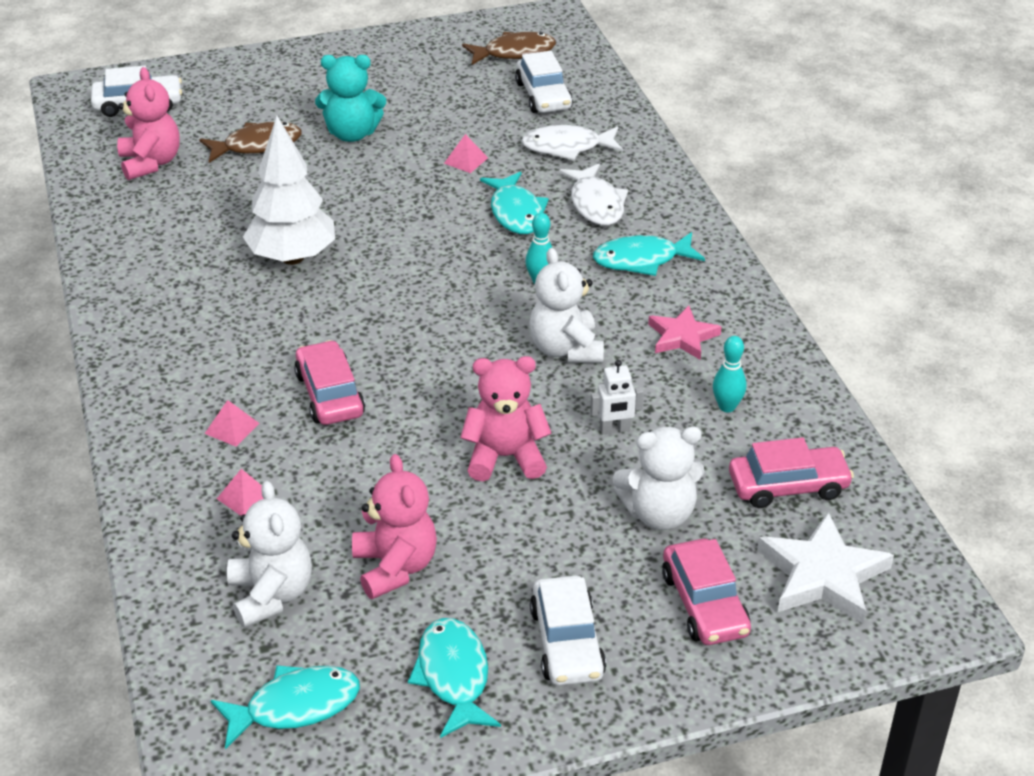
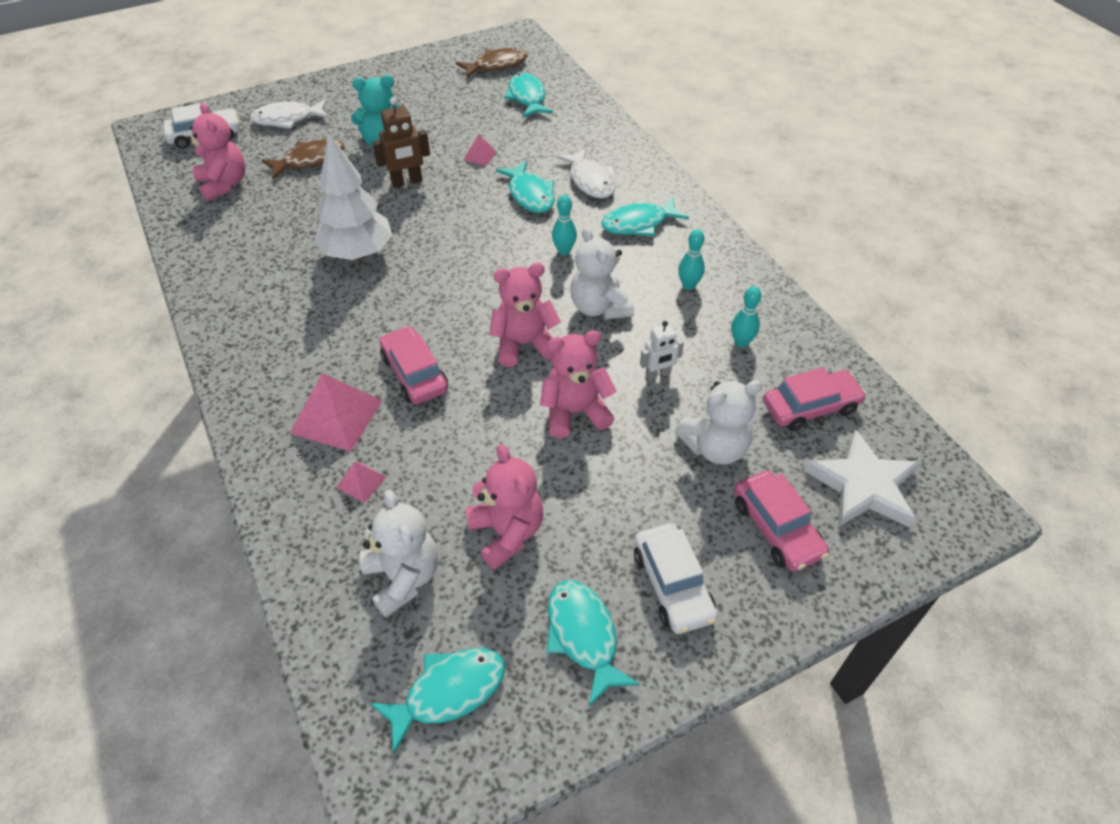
camera: 10 degrees left, 10 degrees up
(232, 428) = (336, 416): pink pyramid -> pink pyramid, size x2.00
(369, 182) = (407, 182): none -> brown robot
(465, 378) = (524, 344): none -> pink teddy bear
(543, 96) = (527, 97): white car -> turquoise fish
(567, 147) = (556, 137): white fish -> white fish (287, 119)
(682, 337) = (688, 285): pink star -> turquoise bowling pin

